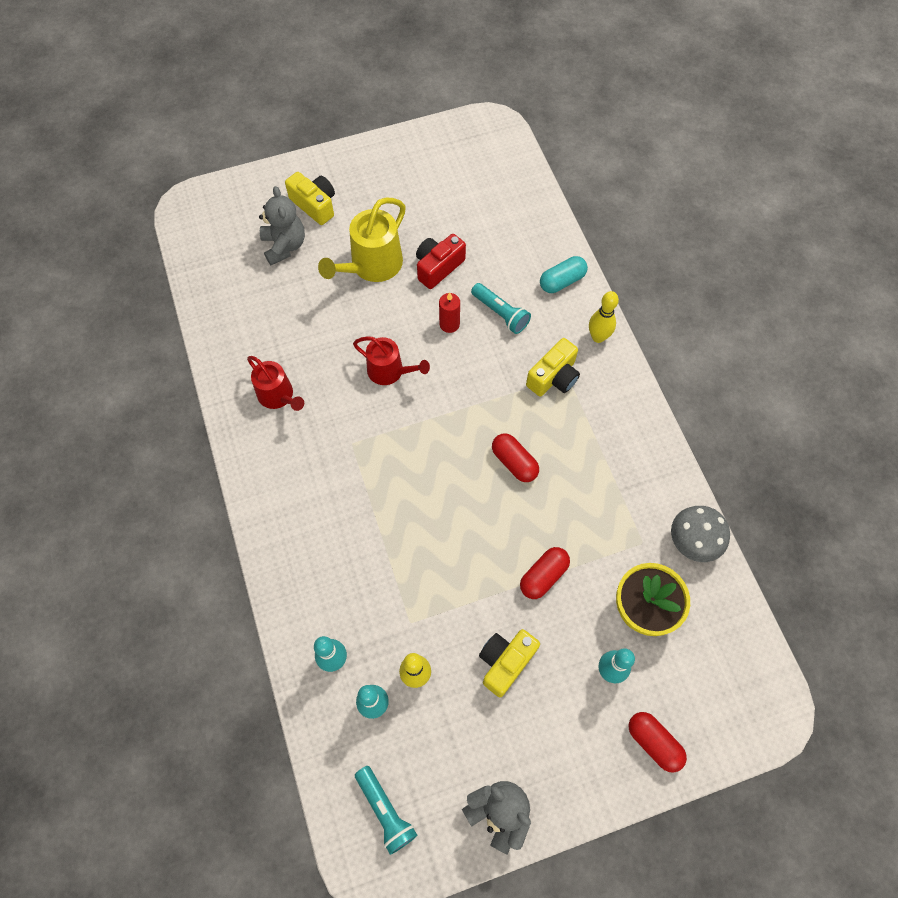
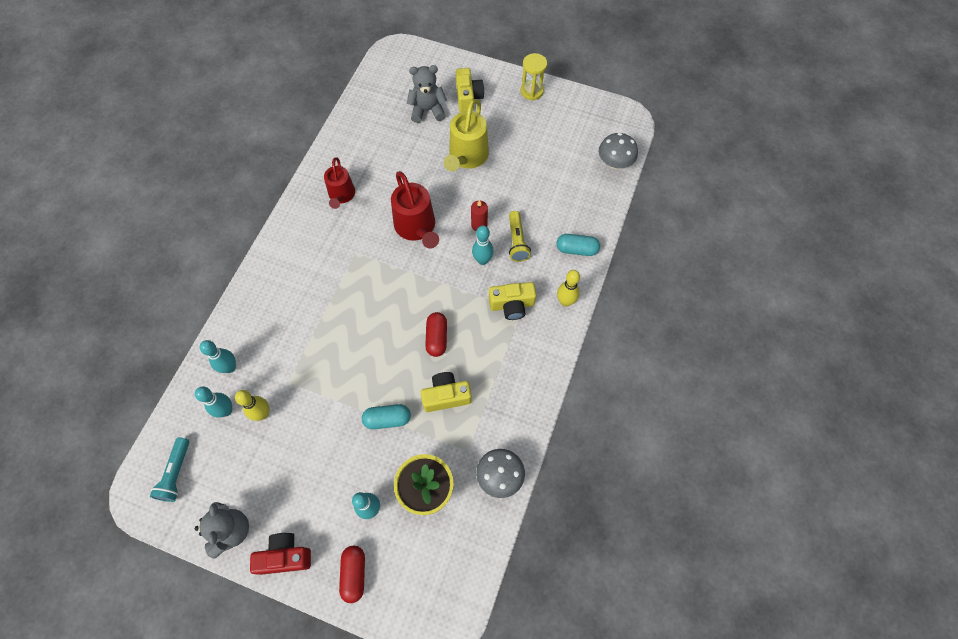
camera: 40 degrees right, 0 degrees up
(284, 246) = (427, 110): grey teddy bear -> grey teddy bear turned 120 degrees counterclockwise
(372, 266) = (467, 157): yellow watering can -> yellow watering can turned 60 degrees counterclockwise
(374, 157) = (532, 91): none -> yellow hourglass
(389, 371) = (416, 227): red watering can -> red watering can, size x1.51
(438, 267) = (506, 185): red camera -> red camera (285, 556)
(485, 355) = (482, 260): none -> turquoise bowling pin
(500, 313) = (517, 241): turquoise flashlight -> yellow flashlight
(505, 662) = (317, 450): yellow camera -> yellow camera (446, 396)
(519, 175) = (614, 163): none -> grey mushroom
(543, 576) = (387, 419): red capsule -> turquoise capsule

